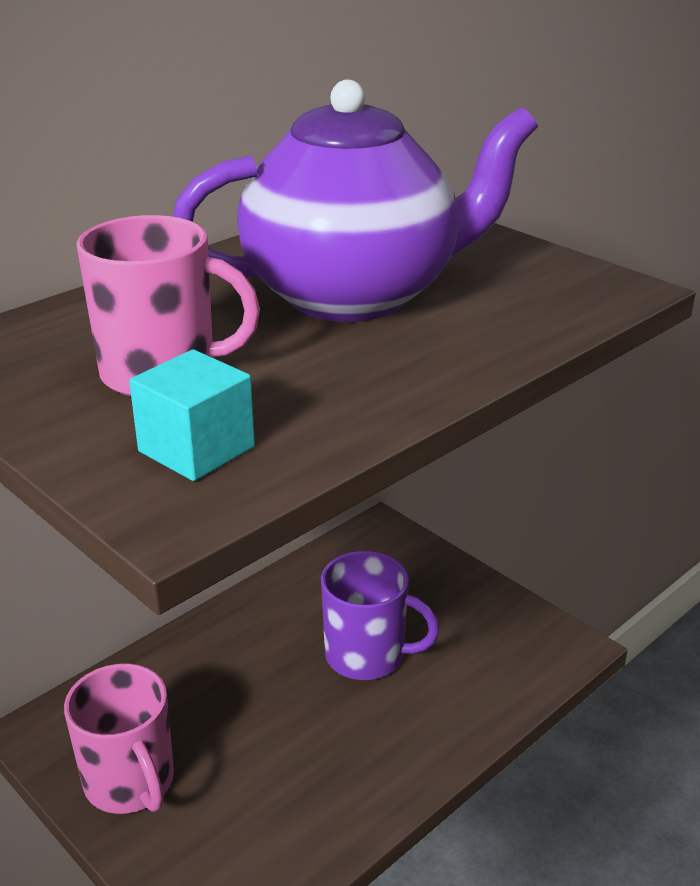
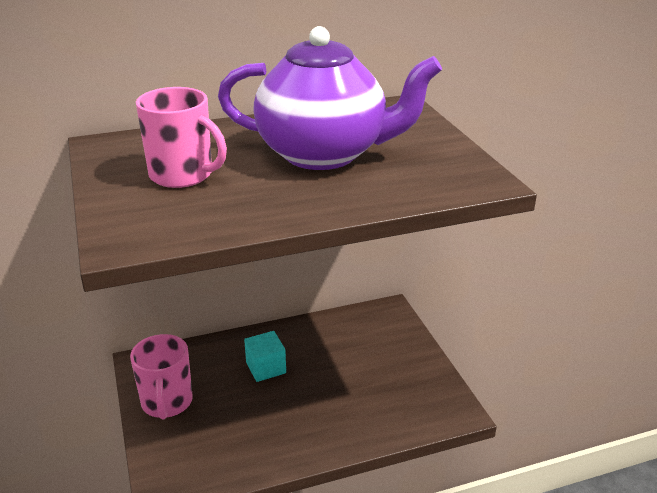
camera: 25 degrees right, 0 degrees up
(196, 449) = (160, 217): turquoise cube -> turquoise cube (266, 368)
(367, 655) = (333, 378): purple mug -> none

